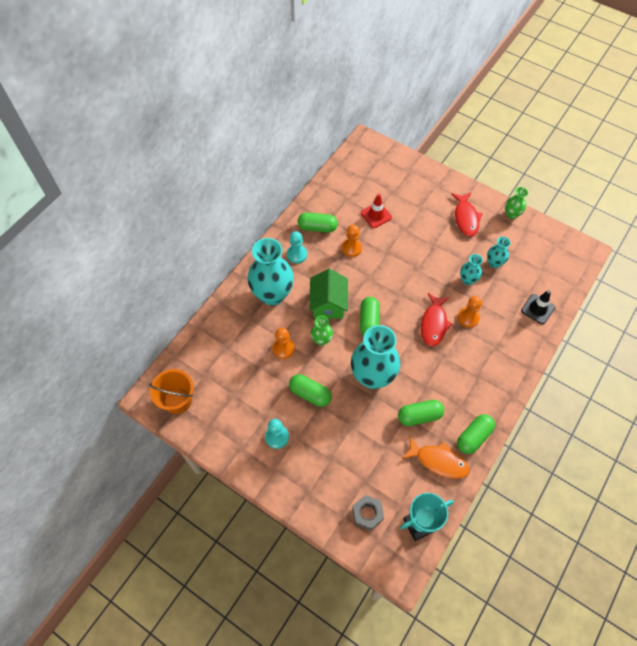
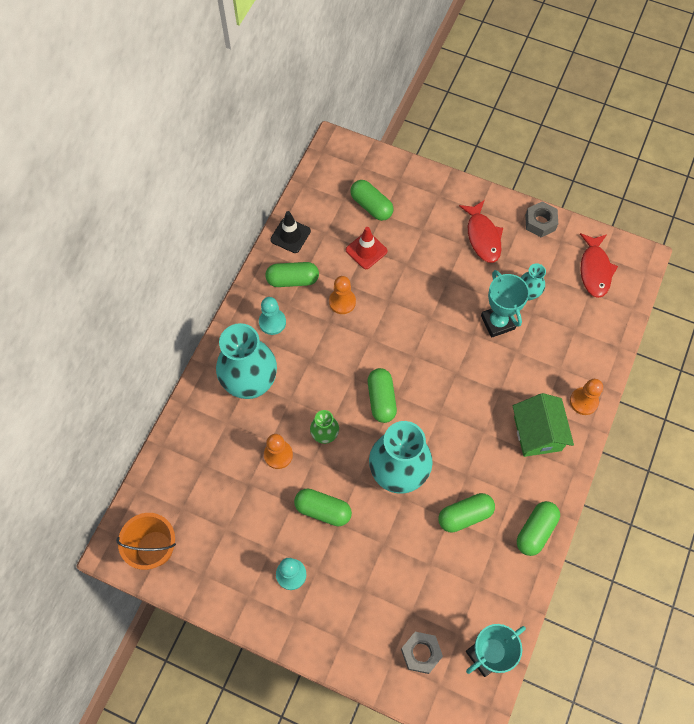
camera: 10 degrees left, 5 degrees up
(328, 304) = (325, 384): green house -> green house (537, 433)
(385, 185) = (371, 206): none -> green capsule
(434, 324) = (464, 389): red fish -> red fish (595, 270)
(438, 461) = (497, 570): orange fish -> none
(467, 280) = (497, 322): turquoise vase -> turquoise trophy
(468, 317) = (506, 374): orange pawn -> orange pawn (583, 401)
(511, 214) = (540, 222): green vase -> grey nut
(537, 309) = (590, 348): black traffic cone -> black traffic cone (290, 235)

